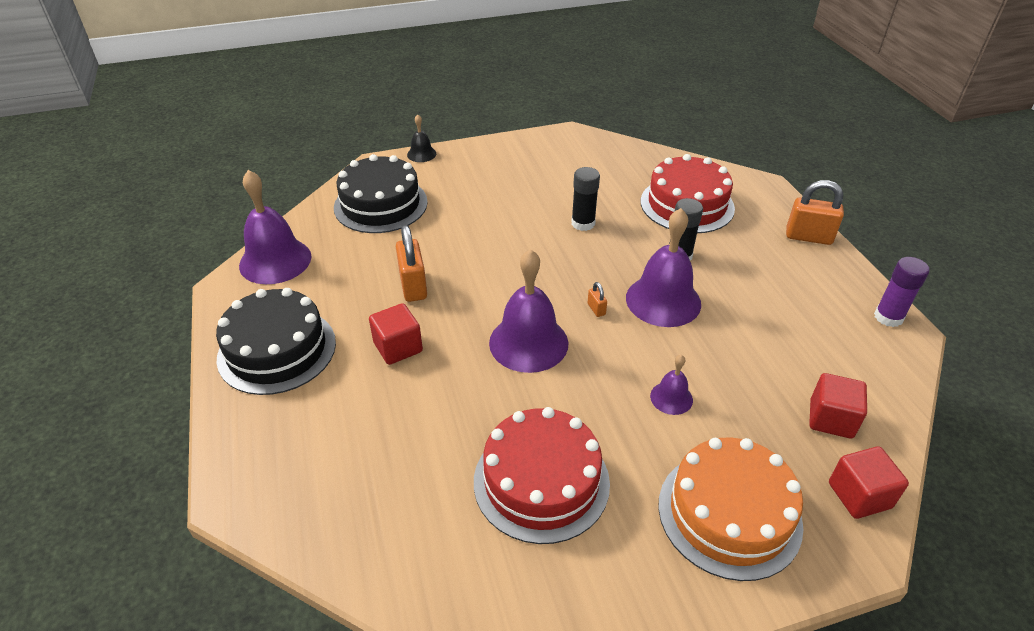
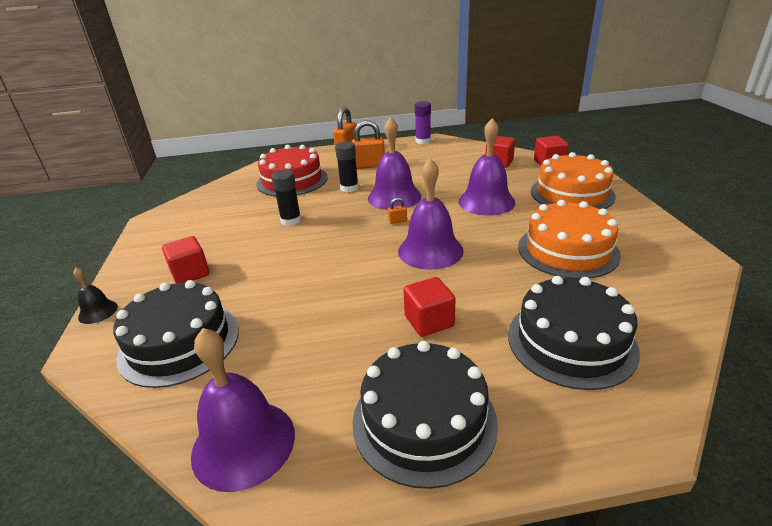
camera: 80 degrees left, 10 degrees down
(358, 459) = (571, 342): none -> black cake
(413, 286) = (341, 313): orange padlock -> orange padlock (369, 166)
(475, 183) = (190, 273): none -> red cube
(541, 481) = (567, 250): red cake -> orange cake
(671, 398) = (486, 202): purple bell -> purple bell, size x2.02

